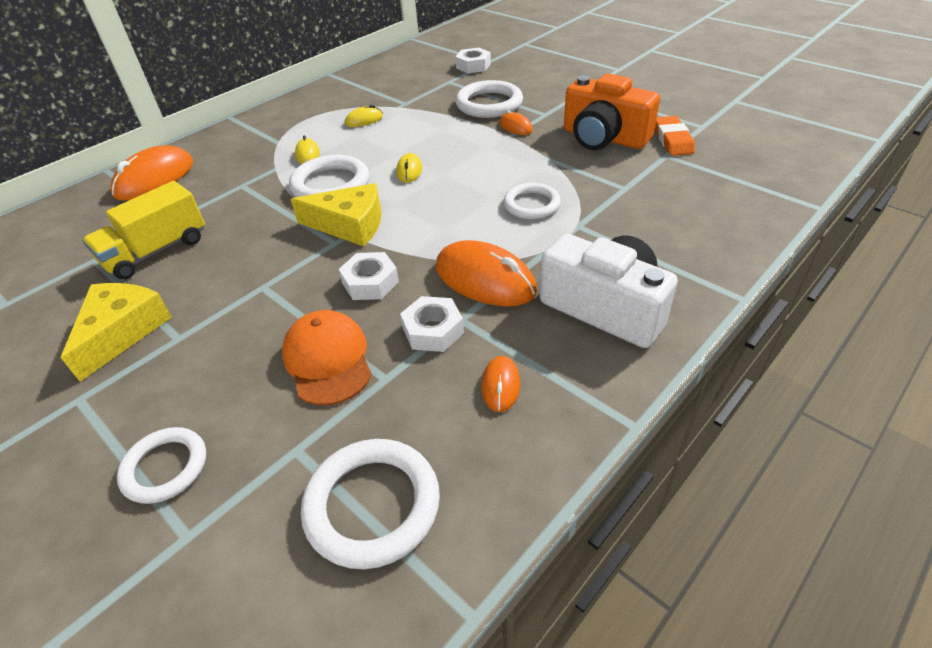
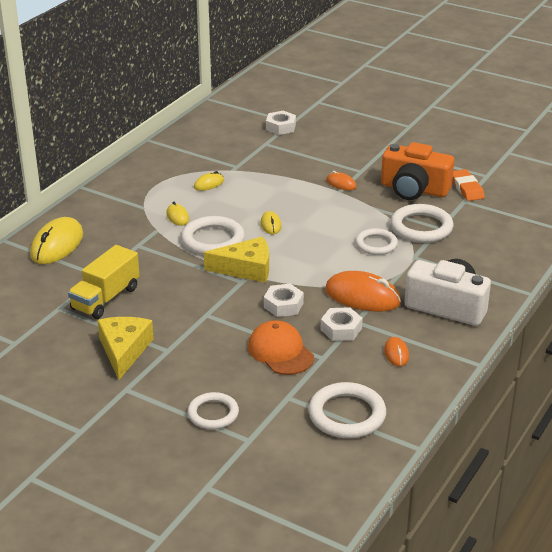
camera: 15 degrees left, 10 degrees down
(155, 179) = (57, 245): orange mouse -> yellow mouse
(489, 104) = (310, 164): white ring -> white ring (421, 227)

